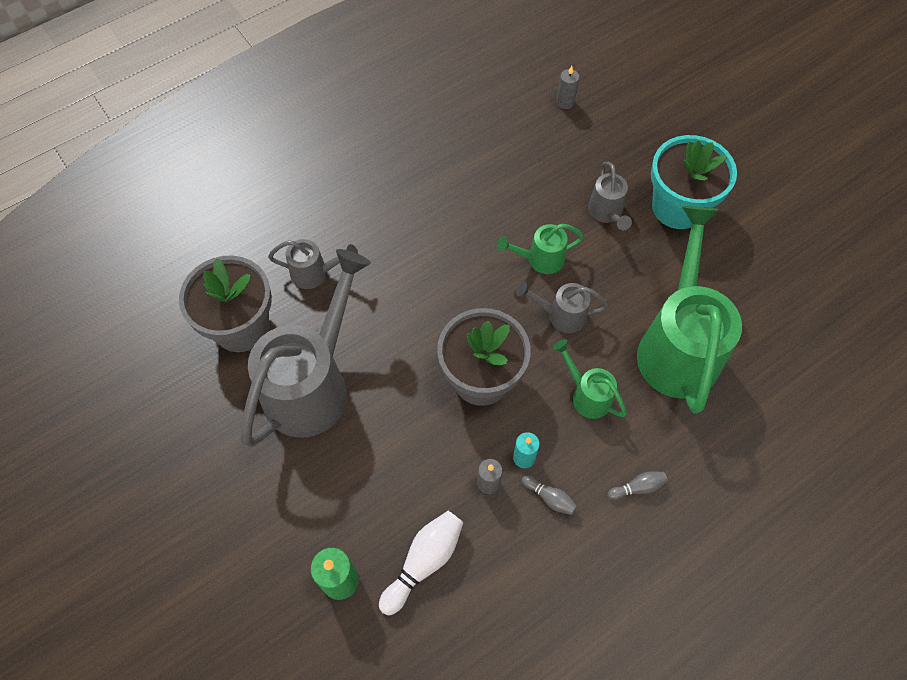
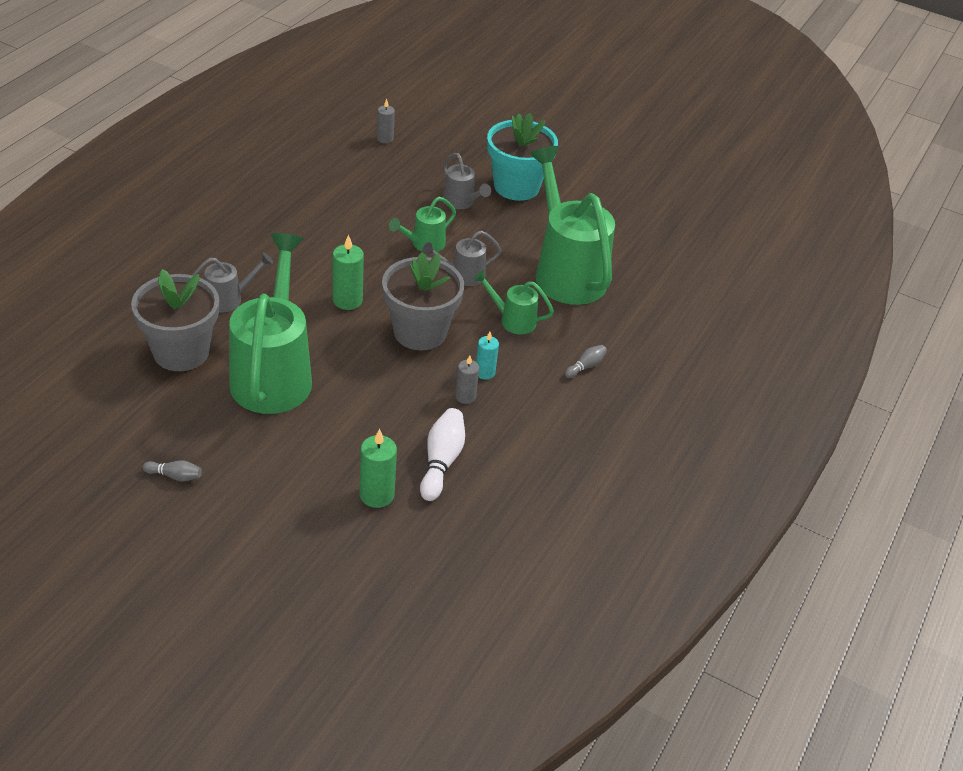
camera: 30 degrees left, 20 degrees down
(313, 384) = (273, 374): grey watering can -> green watering can
(427, 311) = (347, 300): none -> green candle
(549, 498) = (520, 392): grey bowling pin -> grey bowling pin (175, 476)

